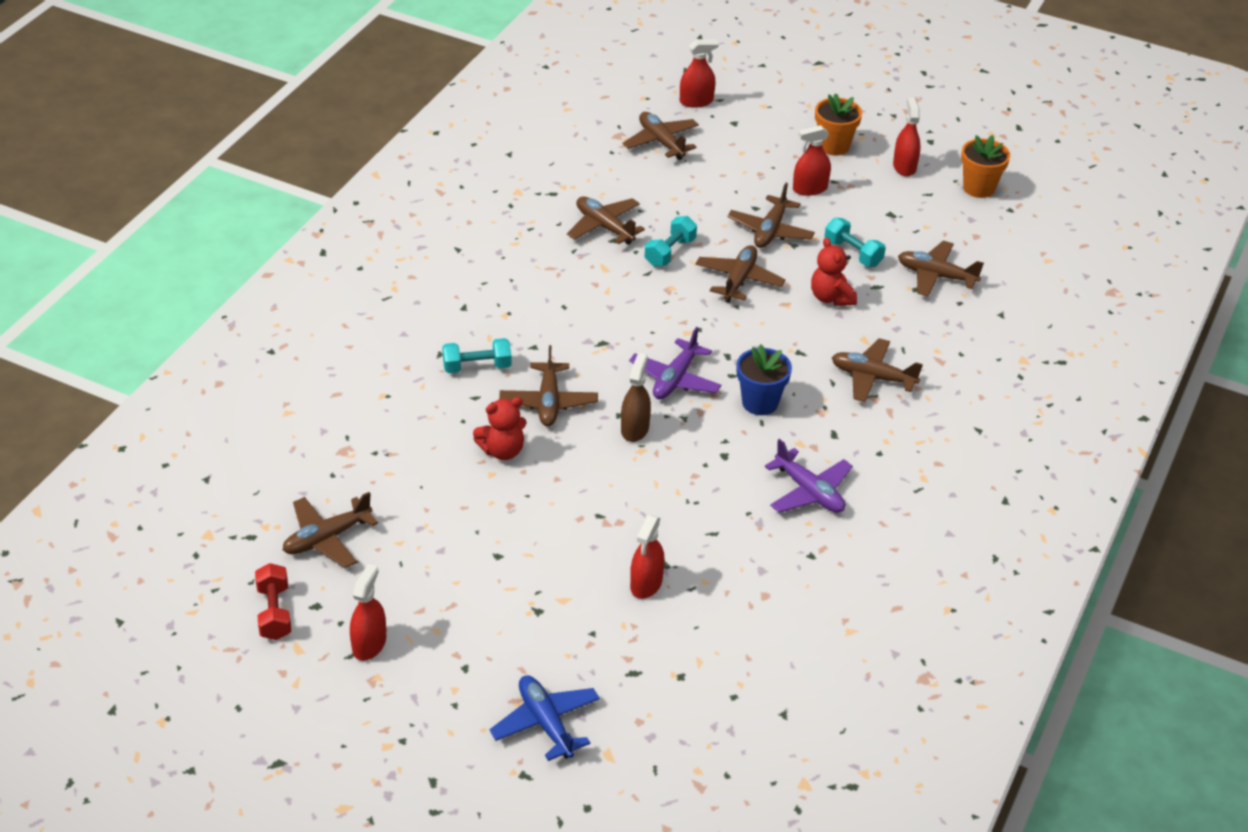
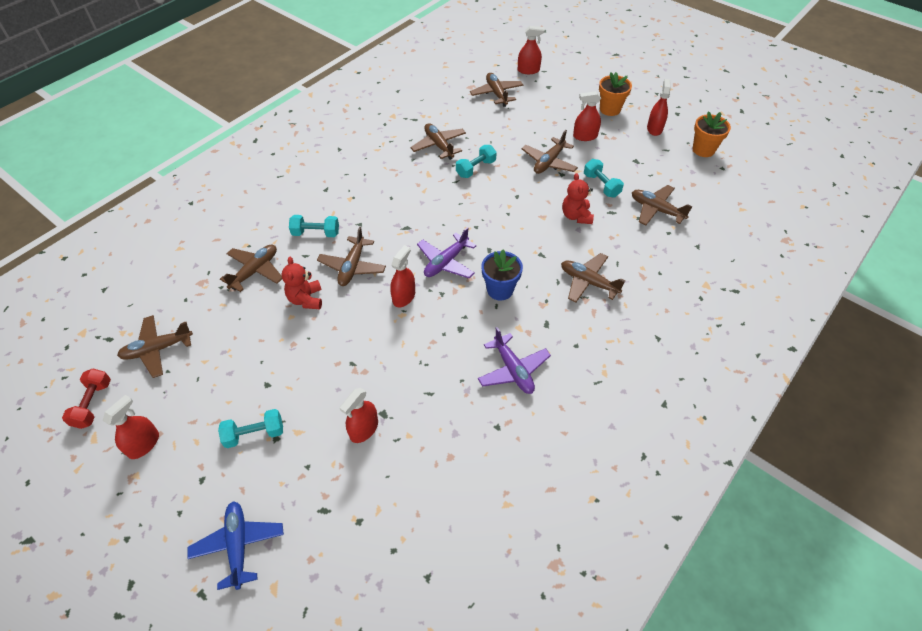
camera: 15 degrees right, 10 degrees up
(502, 451) = (306, 299): red teddy bear -> red teddy bear turned 90 degrees clockwise
(509, 611) = (254, 434): none -> turquoise dumbbell
(634, 429) = (404, 297): brown spray bottle -> red spray bottle
(739, 280) = (515, 194): brown plane -> brown plane (255, 271)

